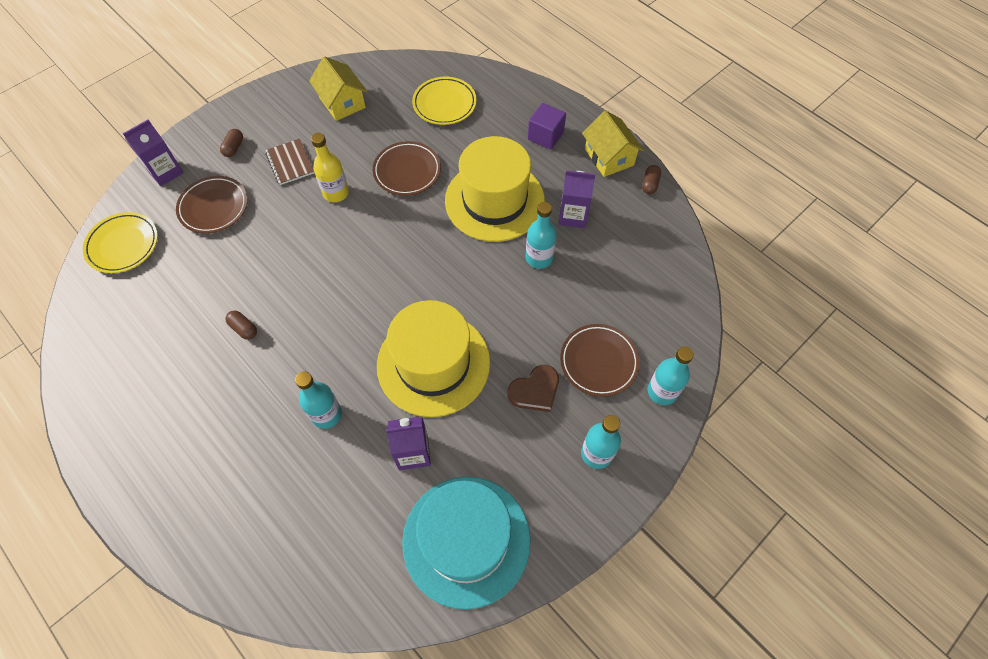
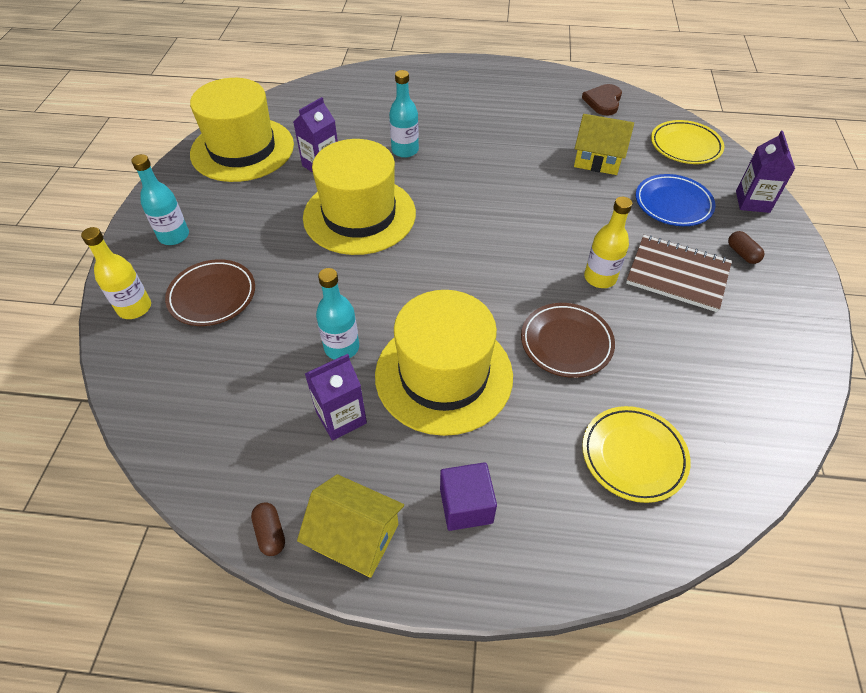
camera: 140 degrees right, 10 degrees down
(214, 207) = (673, 204): brown plate -> blue plate
(244, 328) = (525, 156): brown capsule -> none
(290, 163) = (677, 275): brown notebook -> brown notebook, size x1.52
(342, 102) = (734, 369): yellow house -> yellow house (597, 160)
(466, 540) = (242, 149): turquoise hat -> yellow hat
(535, 390) = (257, 245): brown heart -> brown heart (603, 101)
(662, 391) = (134, 308): turquoise bottle -> yellow bottle

